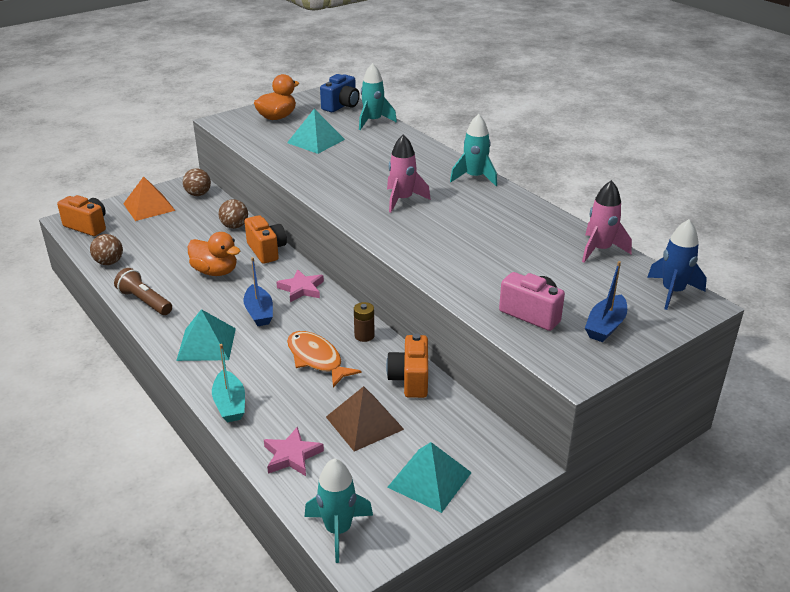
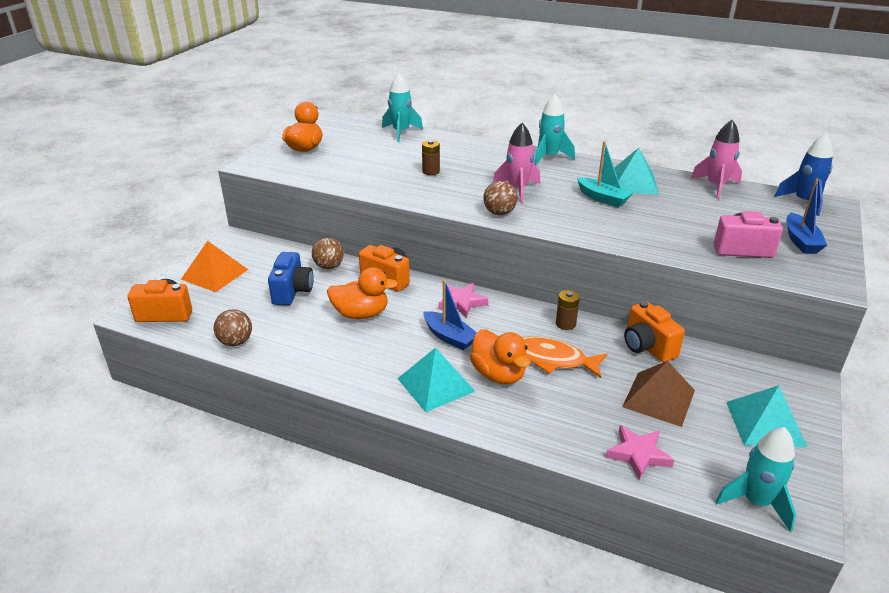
camera: 30 degrees left, 0 degrees up
(145, 301) = (322, 367): brown flashlight -> none
(198, 194) = (254, 247): brown ball -> brown ball (499, 213)
(230, 404) = (527, 432): turquoise boat -> turquoise boat (602, 198)
(261, 354) = (498, 374): none -> orange duck
(316, 141) = (371, 160): turquoise pyramid -> turquoise pyramid (632, 183)
(341, 106) = (354, 126): blue camera -> blue camera (292, 291)
(351, 163) = (431, 171): none -> brown battery

